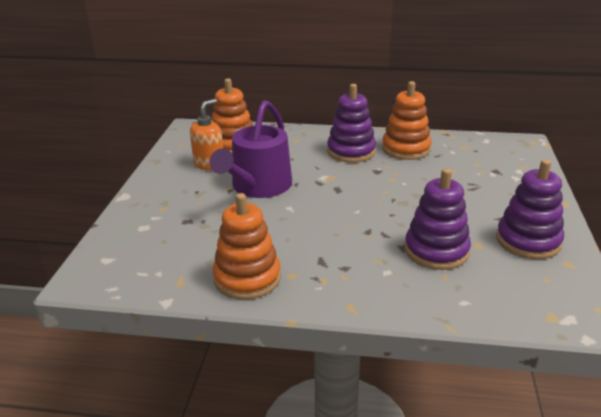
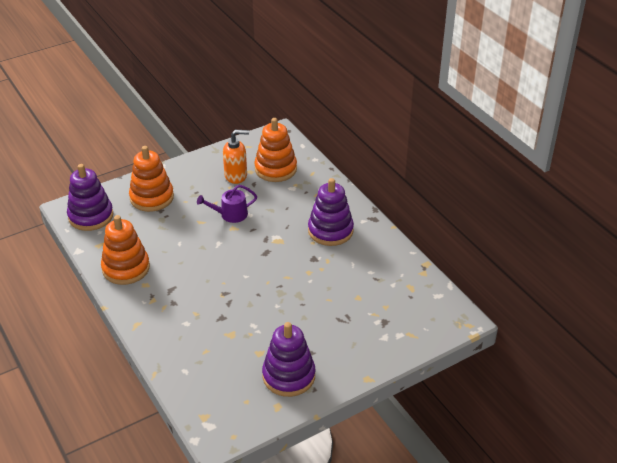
camera: 50 degrees right, 10 degrees up
(258, 186) = (230, 214): purple watering can -> purple watering can, size x0.52
(406, 149) = (368, 257): orange stacking toy -> orange stacking toy (152, 197)
(436, 251) = (231, 335): purple stacking toy -> purple stacking toy (91, 216)

